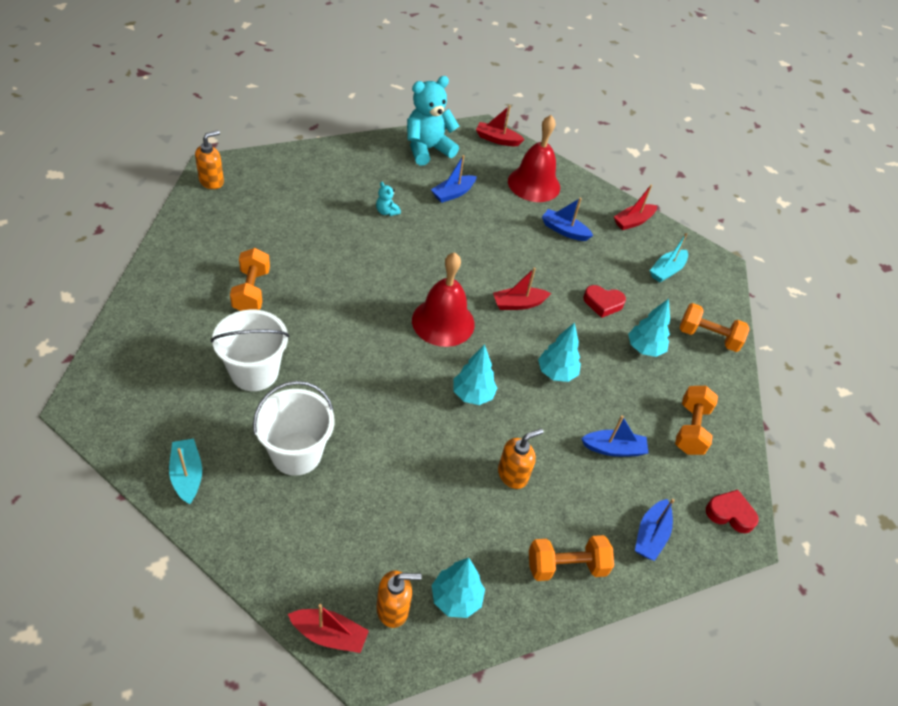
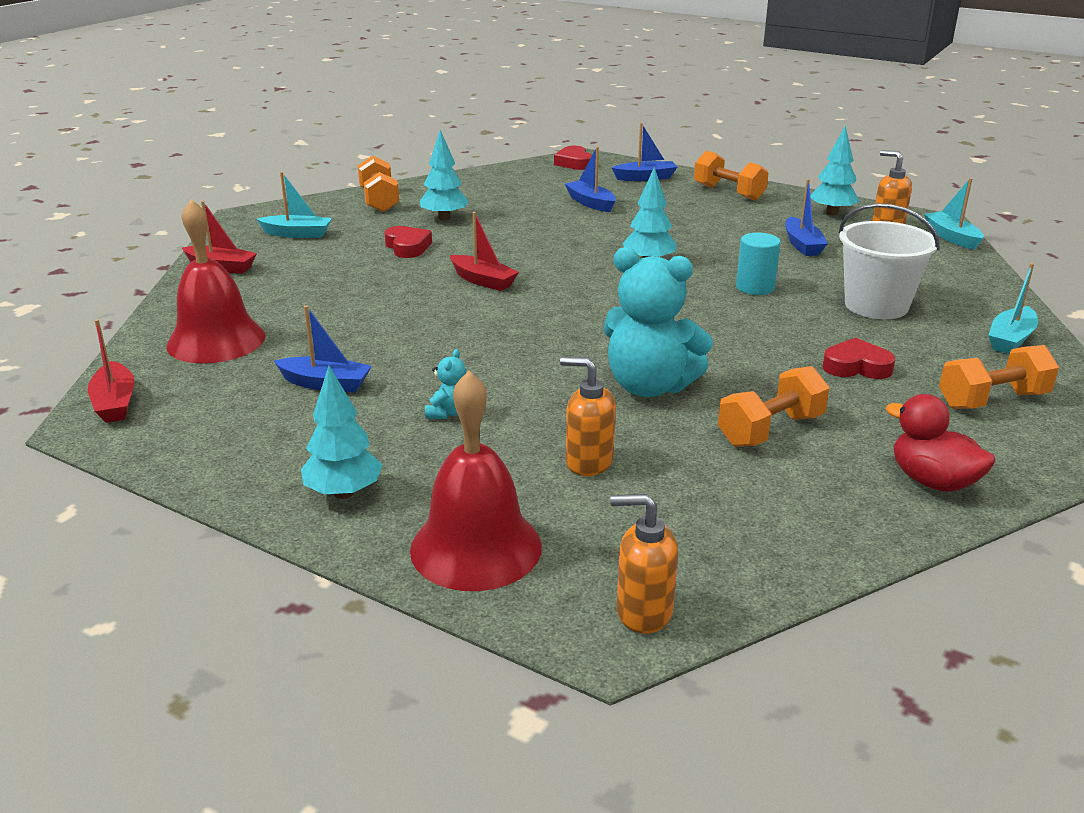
camera: 120 degrees left, 20 degrees down
(156, 306) = (932, 481): none -> red duck
(254, 372) = (856, 366): white bucket -> red heart
(329, 634) = (951, 237): red boat -> turquoise boat
(384, 416) = (755, 287): none -> turquoise cylinder
(427, 149) = (226, 448): turquoise teddy bear -> turquoise teddy bear (649, 386)
(443, 322) = (584, 305): red bell -> red bell (476, 547)
(513, 475) = (694, 226): orange soap dispenser -> orange soap dispenser (588, 462)
(556, 373) = (549, 240): turquoise tree -> turquoise tree (344, 493)
(564, 230) = (302, 295): blue boat -> blue boat (802, 245)
(690, 429) = (513, 186): orange dumbbell -> orange dumbbell (992, 400)

